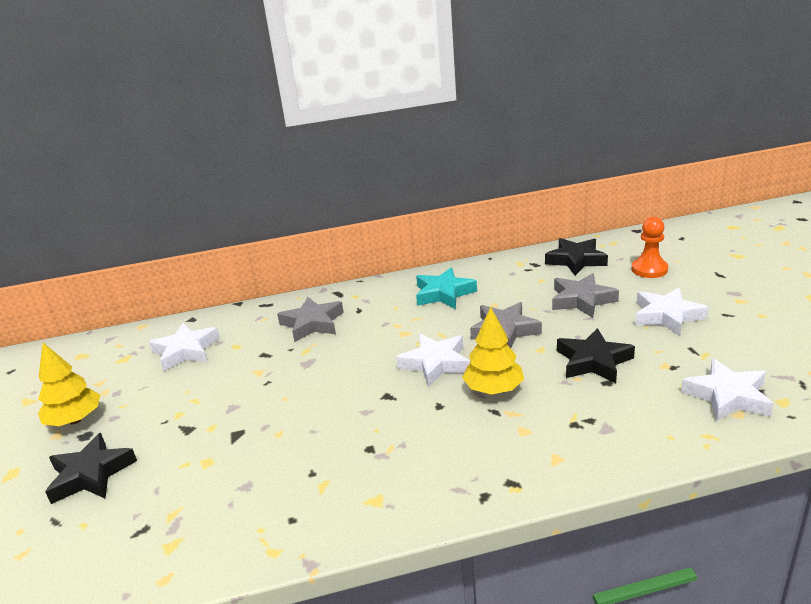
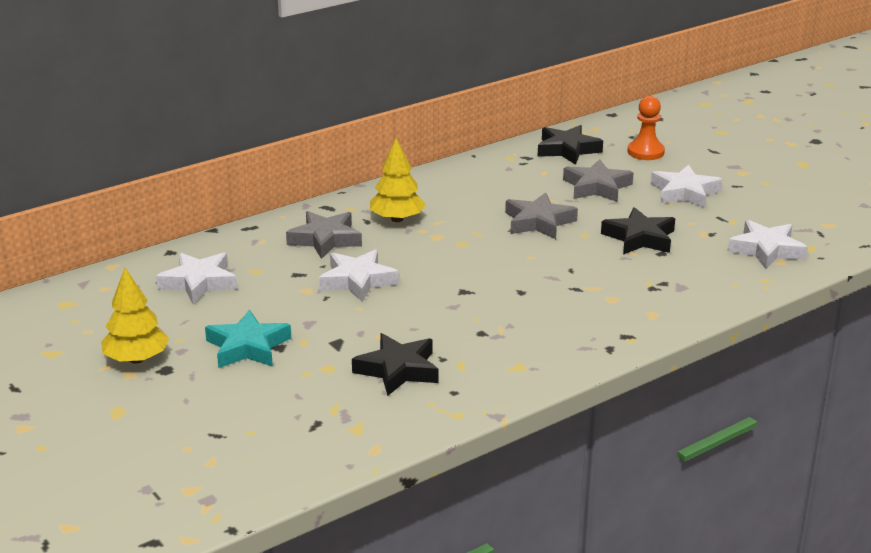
camera: 25 degrees left, 0 degrees up
(91, 474) = (212, 397): black star -> black star (398, 370)
(435, 363) = (491, 258): white star -> white star (357, 281)
(443, 293) = (449, 195): turquoise star -> turquoise star (247, 347)
(493, 389) = (563, 272): yellow tree -> yellow tree (397, 219)

